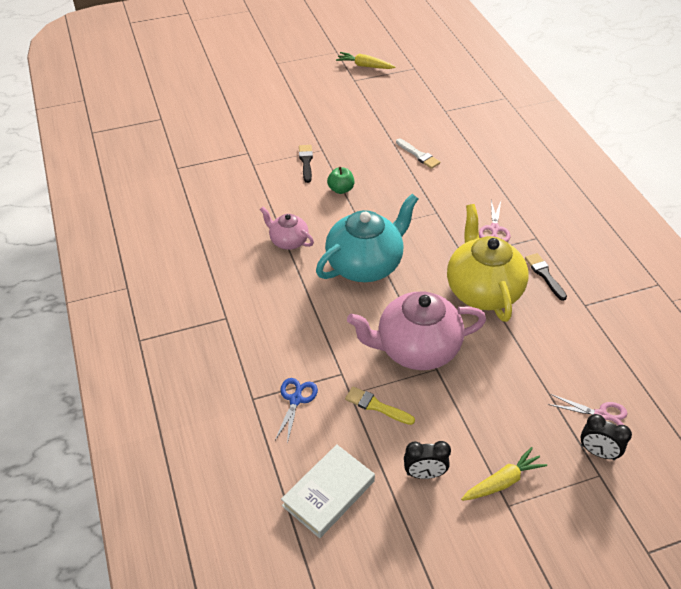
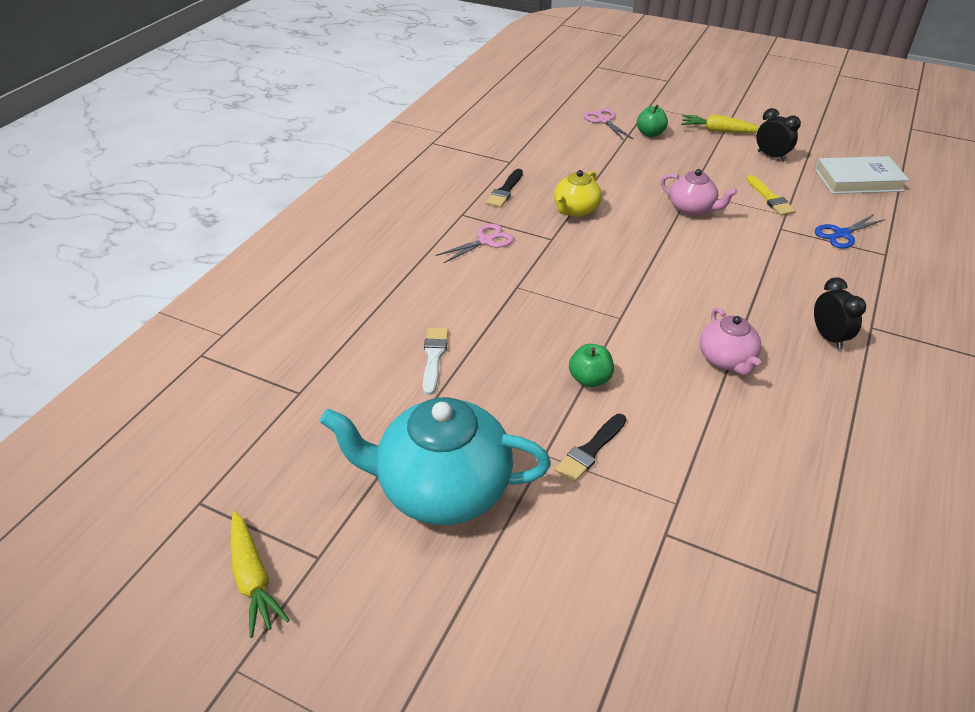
camera: 135 degrees left, 5 degrees down
(365, 264) = (661, 287): turquoise teapot -> turquoise teapot (442, 488)
(416, 349) = (692, 209): pink teapot -> pink teapot, size x0.52
(482, 290) = (576, 210): yellow teapot -> yellow teapot, size x0.52
(546, 426) = (650, 133): none -> green apple
(597, 452) = (634, 112): black clock -> black clock (828, 337)

